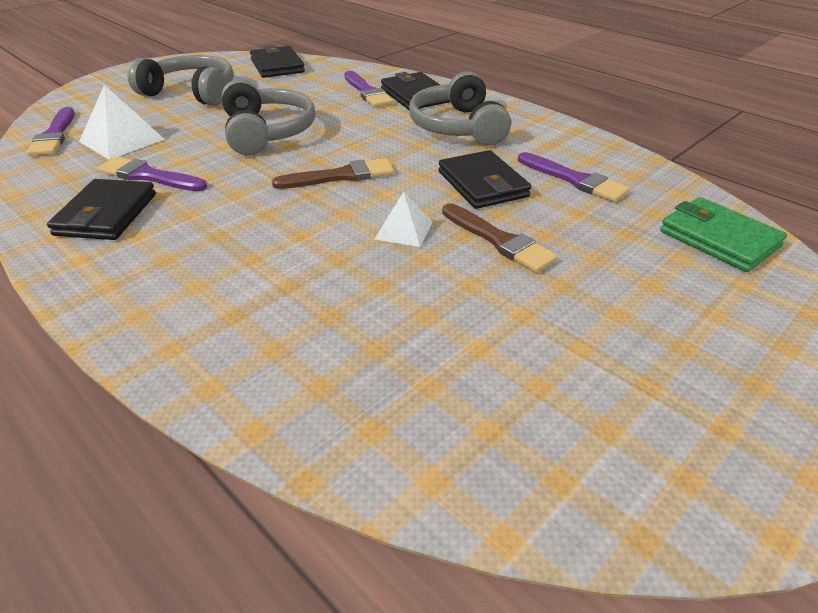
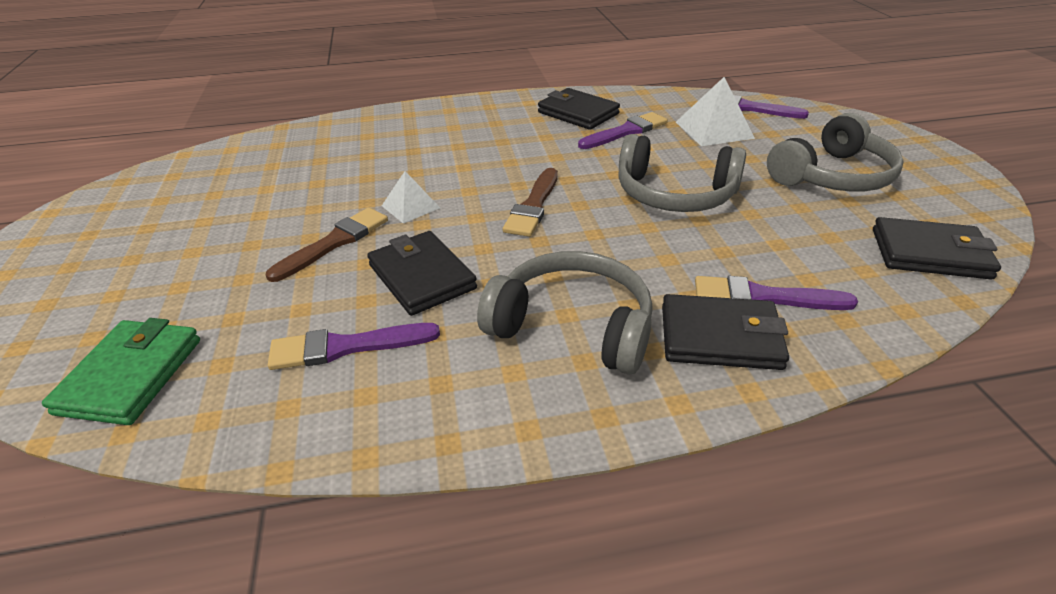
camera: 125 degrees right, 0 degrees up
(482, 184) = (422, 277): black wallet -> black wallet turned 45 degrees clockwise
(499, 240) = (334, 242): brown brush -> brown brush turned 135 degrees clockwise
(718, 239) = (130, 376): green wallet -> green wallet turned 75 degrees counterclockwise

